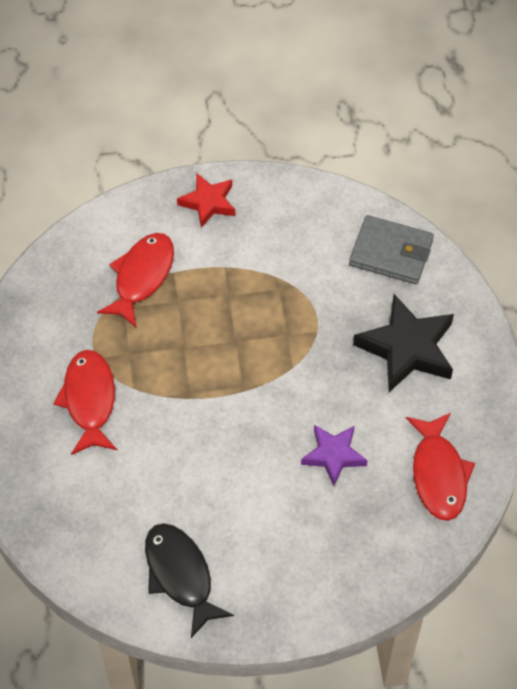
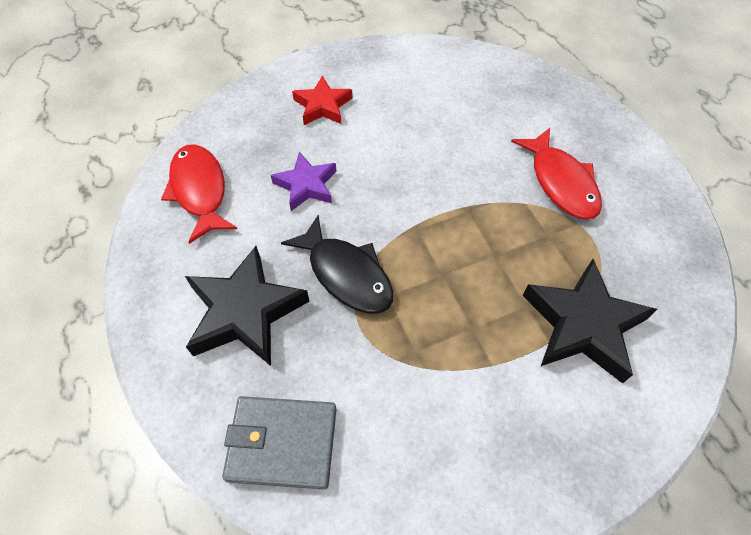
camera: 165 degrees right, 0 degrees up
(142, 277) = (583, 325): red fish -> black star
(180, 575) = (412, 74): black fish -> black fish (346, 274)
(208, 202) = (555, 460): red star -> red star (323, 106)

